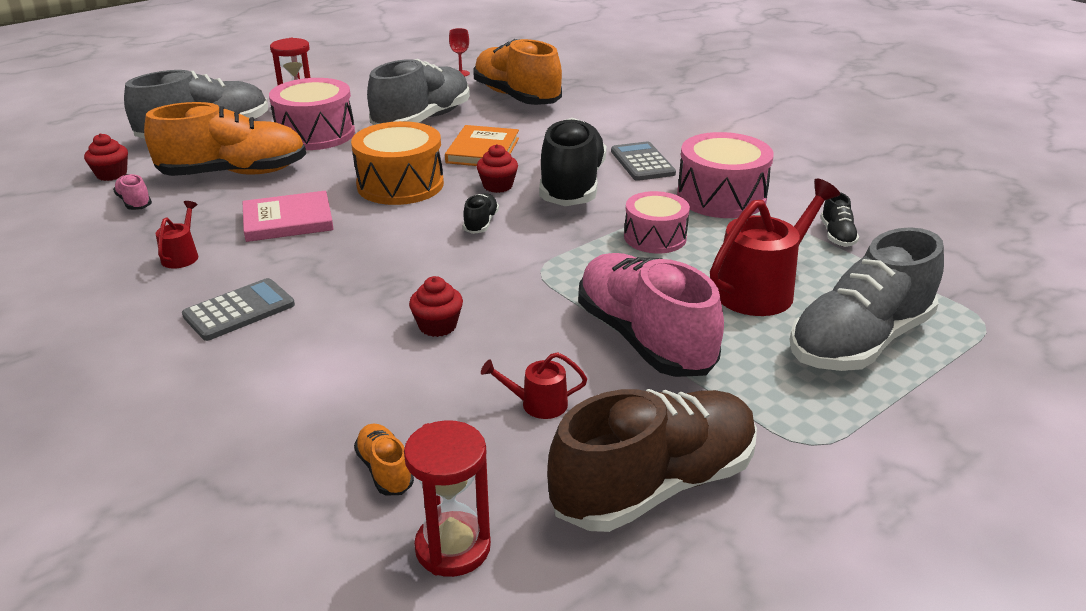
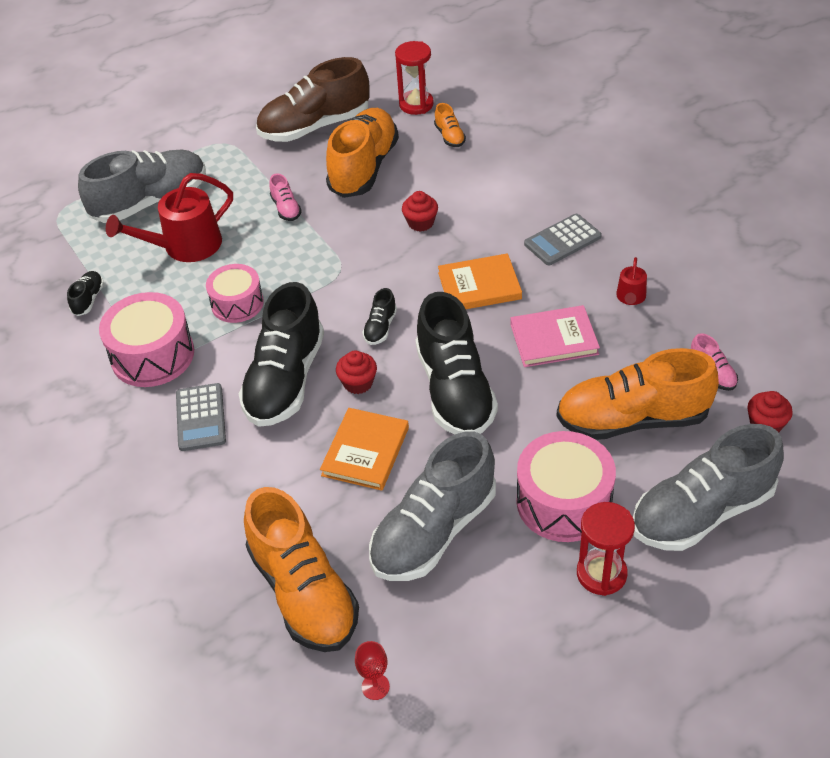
camera: 170 degrees left, 15 degrees up
(363, 261) = (479, 286): none -> orange book
(400, 184) = (455, 390): orange drum -> black shoe
(538, 404) = (364, 168): red watering can -> orange shoe
(644, 339) = (286, 208): pink shoe -> pink shoe, size x0.42

